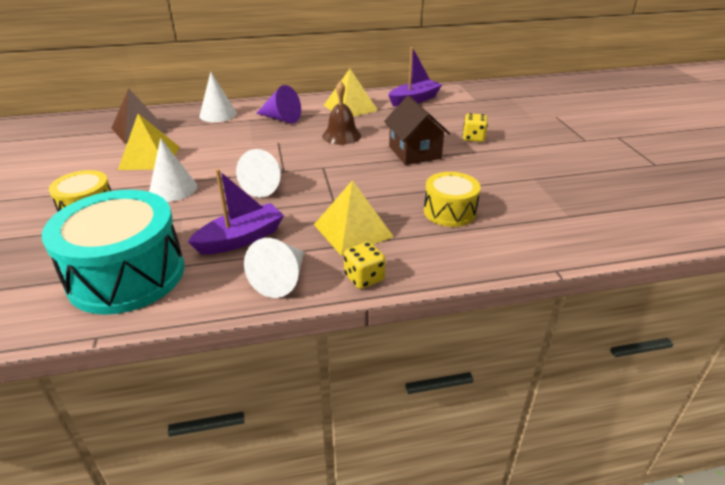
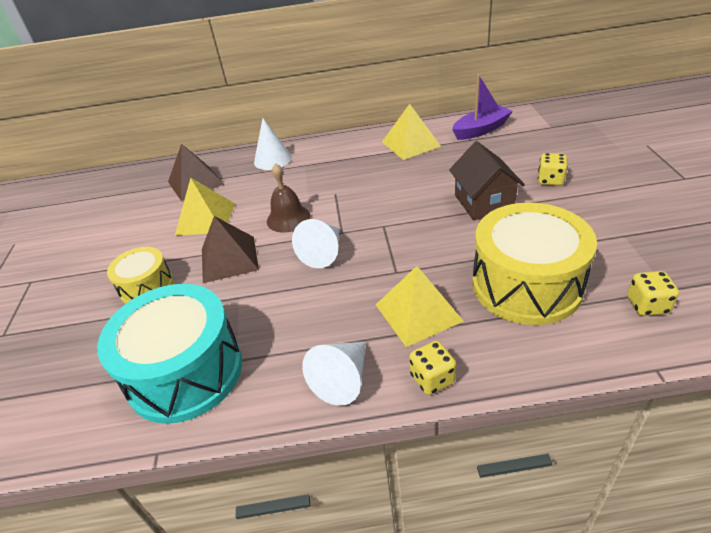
camera: 10 degrees right, 5 degrees up
(173, 189) = (229, 259): white cone -> brown pyramid
(241, 239) = (299, 324): purple boat -> none
(281, 118) = (338, 162): purple cone -> none
(341, 135) = (402, 182): brown bell -> brown bell (288, 218)
(449, 211) = (526, 285): yellow drum -> yellow drum, size x1.82
(550, 226) = (647, 305): none -> yellow dice

